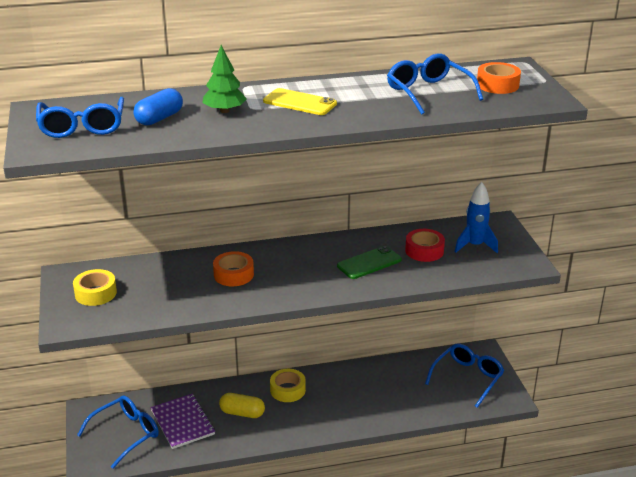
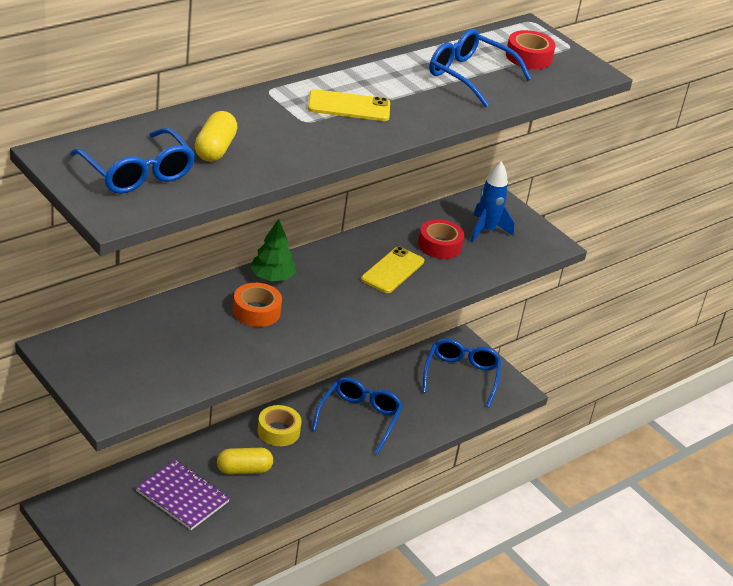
camera: 30 degrees left, 5 degrees up
(95, 293) = (114, 365): yellow tape -> none
(126, 434) = (124, 526): blue glasses -> blue glasses (359, 418)
(159, 118) = (215, 149): blue capsule -> yellow capsule
(224, 111) = (278, 128): green tree -> green tree (272, 277)
(369, 263) = (392, 270): green phone -> yellow phone
(497, 85) = (528, 57): orange tape -> red tape

